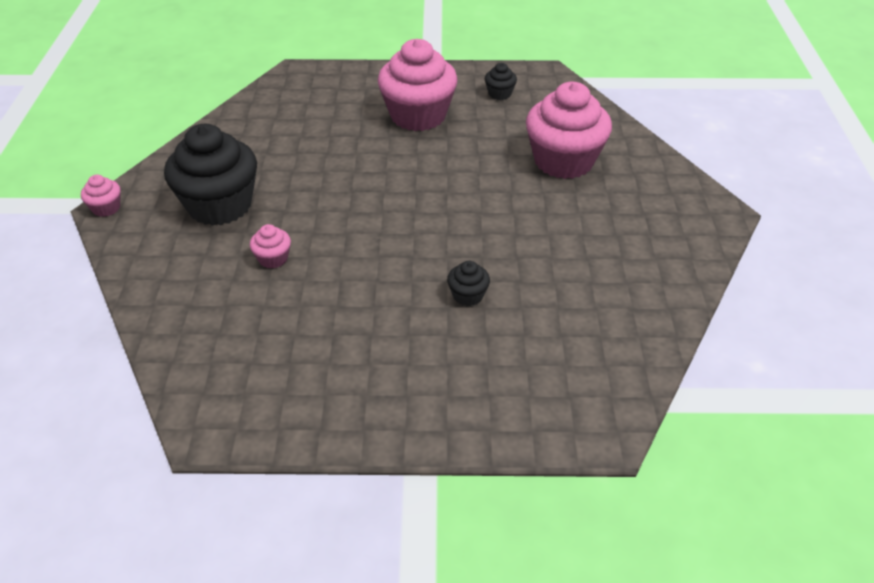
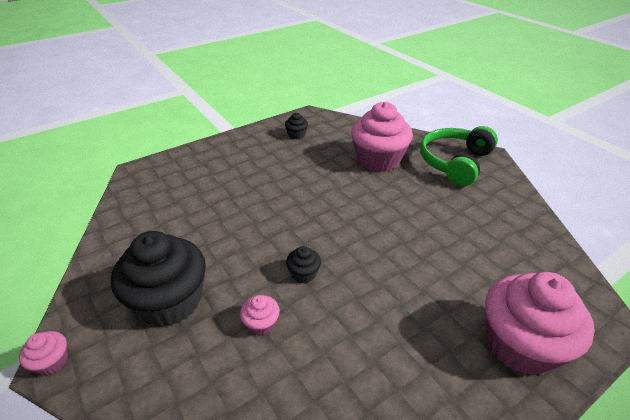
camera: 35 degrees left, 5 degrees down
(418, 115) = (259, 167): pink cupcake -> pink cupcake (520, 344)
(468, 295) = (426, 274): black cupcake -> black cupcake (303, 274)
(659, 203) = (455, 162): none -> green headphones

